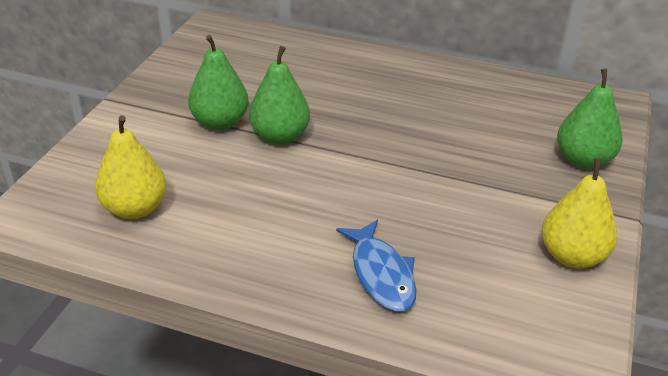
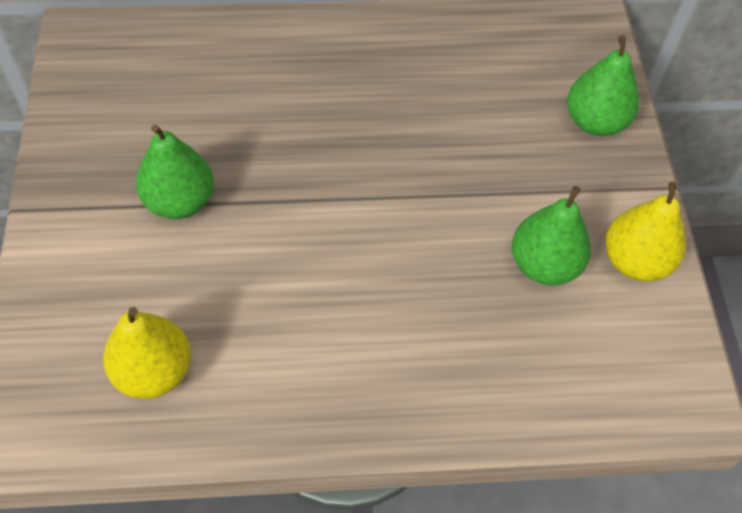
camera: 25 degrees left, 20 degrees up
(280, 136) = (261, 199): green pear -> green pear (544, 265)
(381, 274) = (466, 358): blue fish -> none

